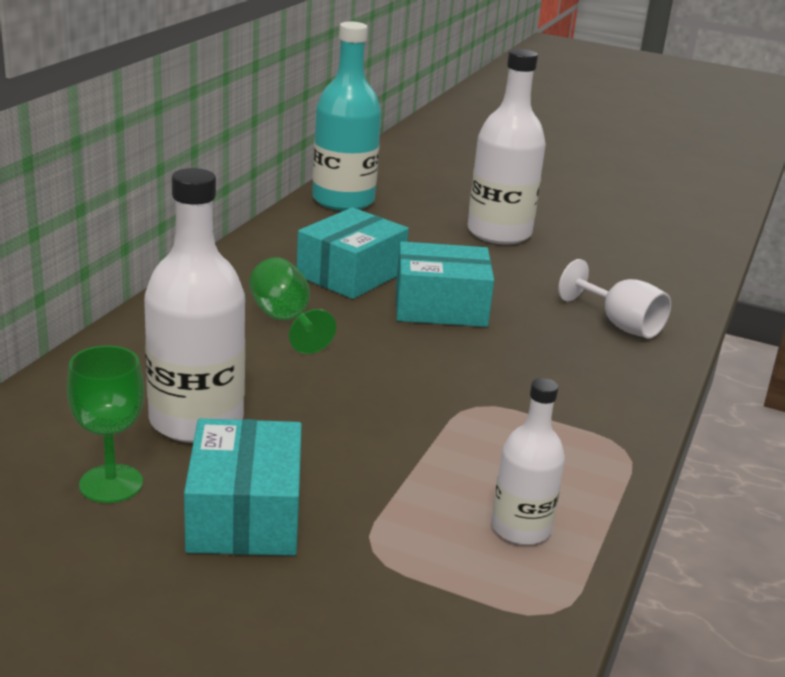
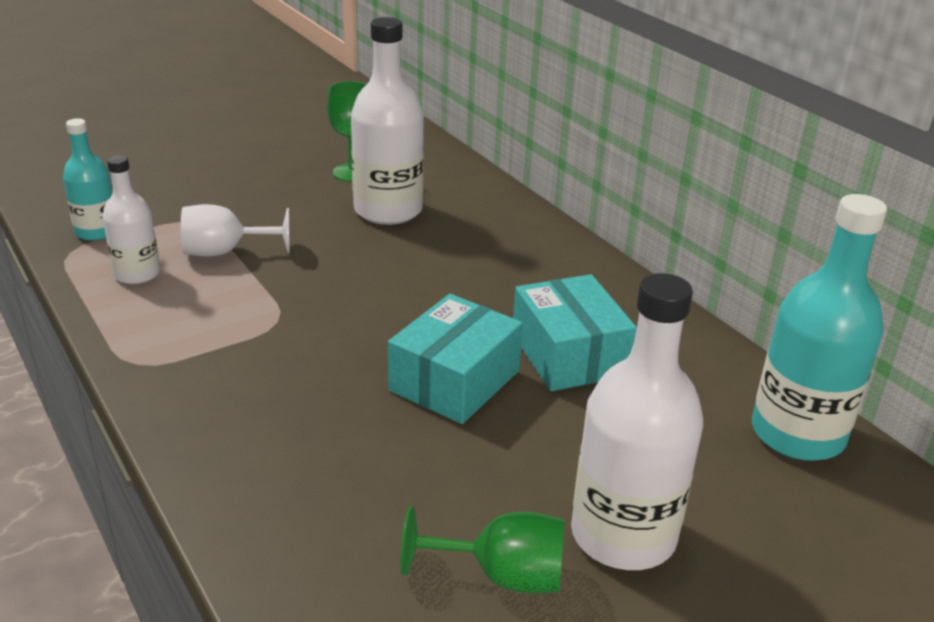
camera: 125 degrees right, 5 degrees up
(244, 514) = (276, 198): turquoise box -> none
(285, 321) = (497, 285): green goblet -> green goblet (502, 576)
(489, 620) = (97, 232): none -> turquoise bottle
(620, 324) = (302, 495): white goblet -> white goblet (225, 252)

